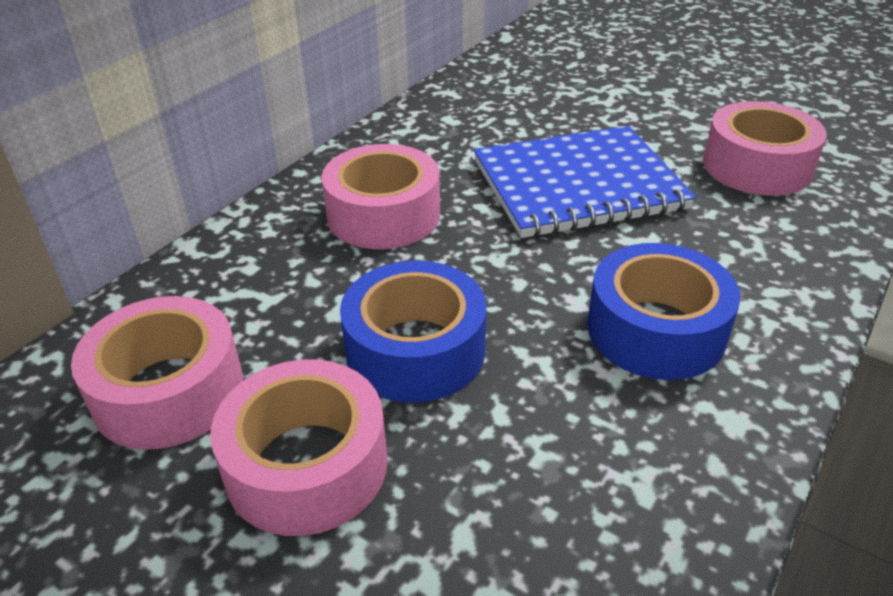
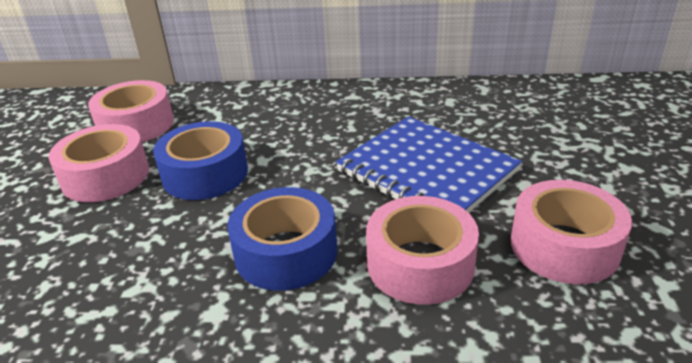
camera: 60 degrees right, 5 degrees down
(383, 215) = (318, 120): pink tape -> pink tape (420, 264)

